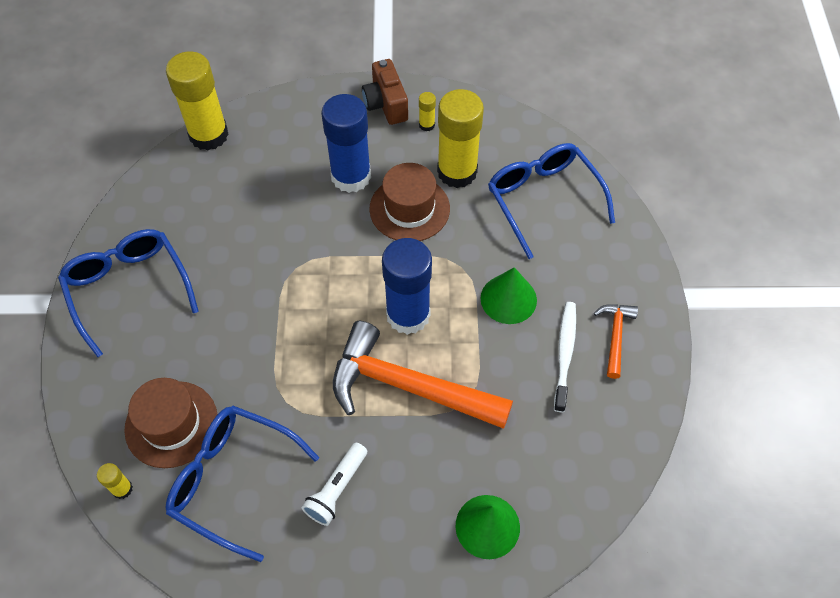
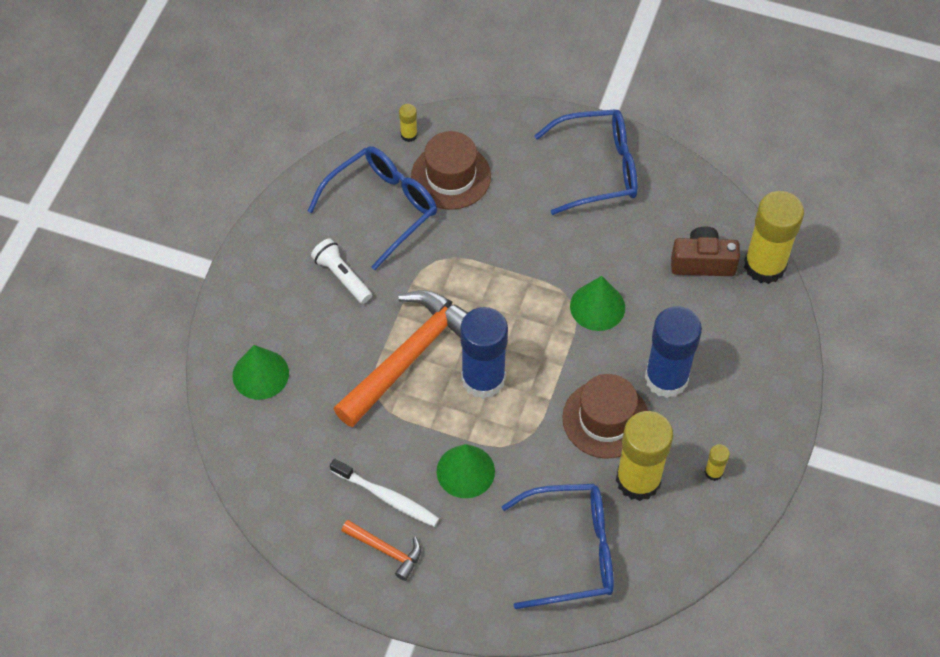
camera: 110 degrees right, 0 degrees up
(294, 246) = (597, 306): none -> green cone
(386, 104) = (757, 441): brown camera -> brown camera (702, 262)

